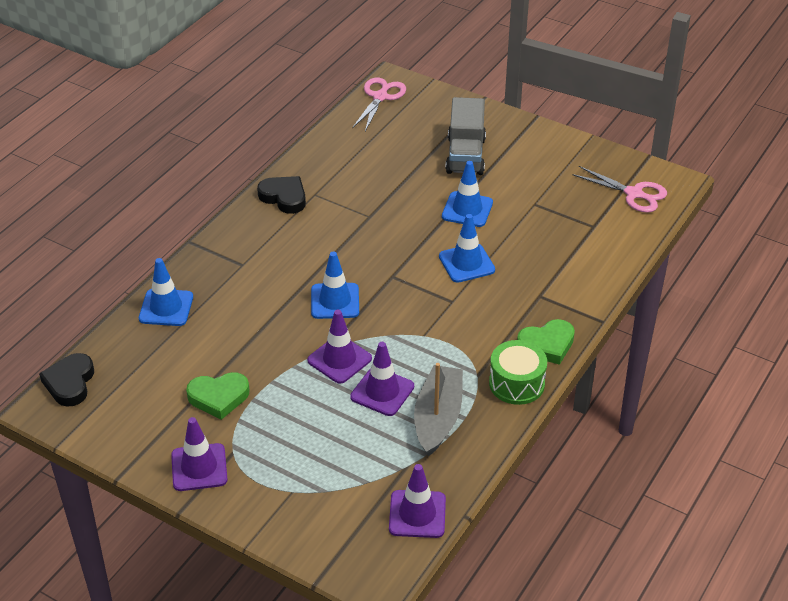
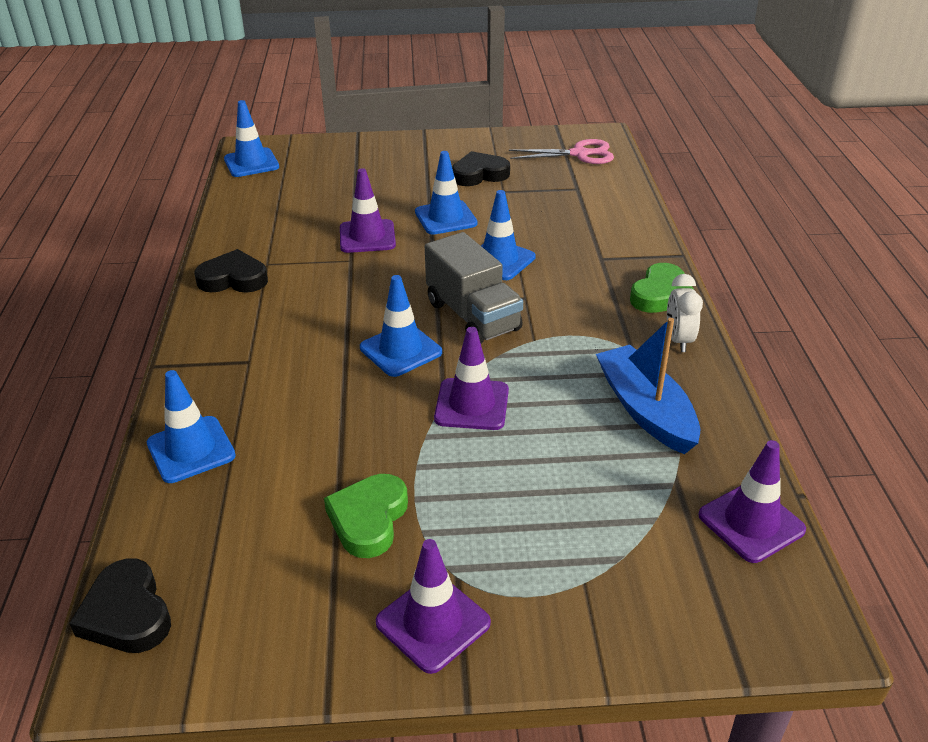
camera: 35 degrees left, 5 degrees down
(218, 397) = (368, 519): green heart -> green heart turned 150 degrees clockwise
(380, 97) = (251, 163): pink scissors -> blue traffic cone
(382, 392) = (557, 414): purple traffic cone -> purple traffic cone (367, 237)
(438, 418) = (645, 410): grey boat -> blue boat
(465, 155) = (392, 178): grey truck -> grey truck (473, 316)
(516, 383) = (678, 340): green drum -> white clock
(533, 180) = (479, 174): none -> black heart

